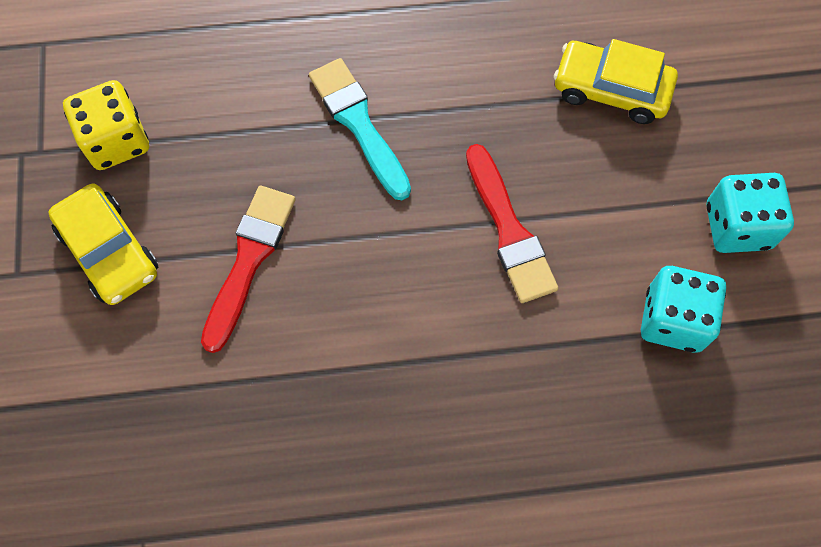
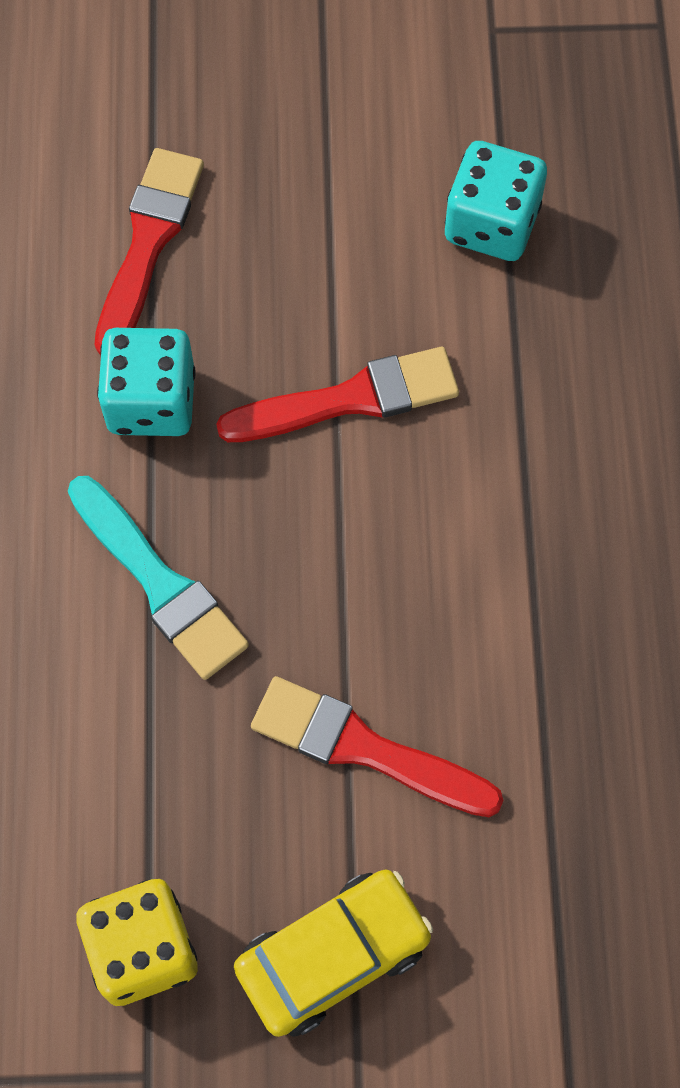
camera: 85 degrees left, 0 degrees up
(359, 124) = (159, 583): turquoise brush -> turquoise brush turned 105 degrees counterclockwise
(611, 90) = (148, 244): yellow car -> red brush
(737, 226) = (370, 130): turquoise dice -> turquoise dice (151, 401)

